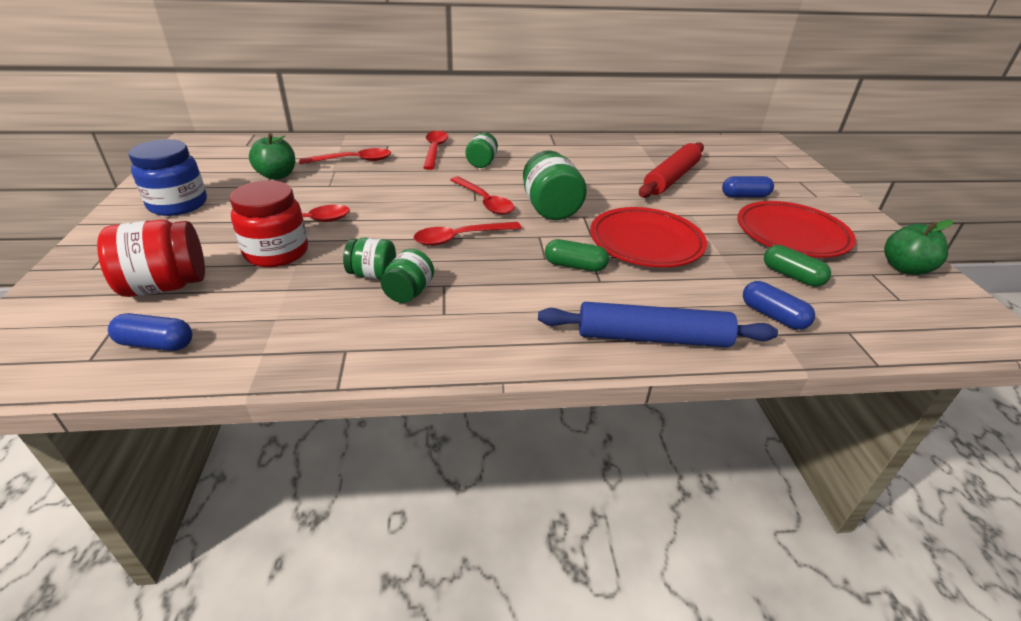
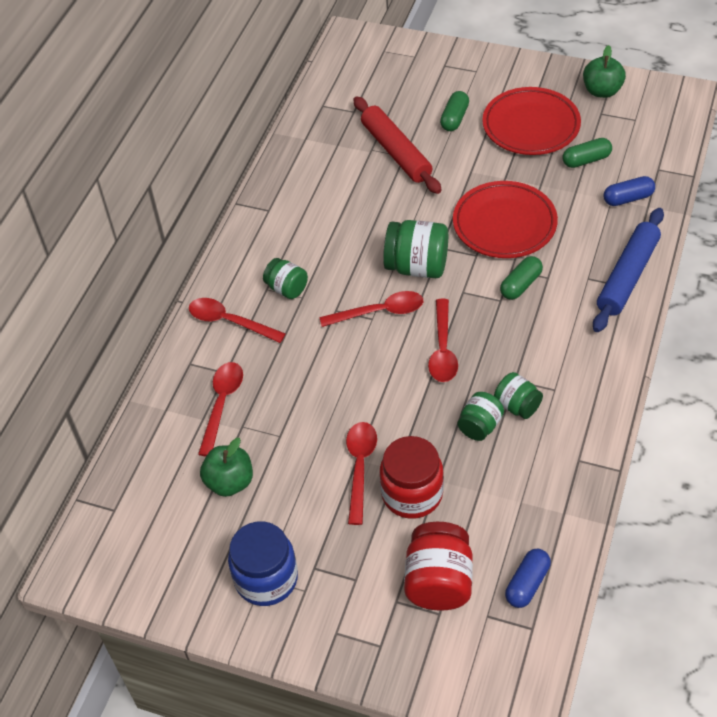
camera: 60 degrees left, 15 degrees up
(744, 196) = (454, 118): blue capsule -> green capsule

